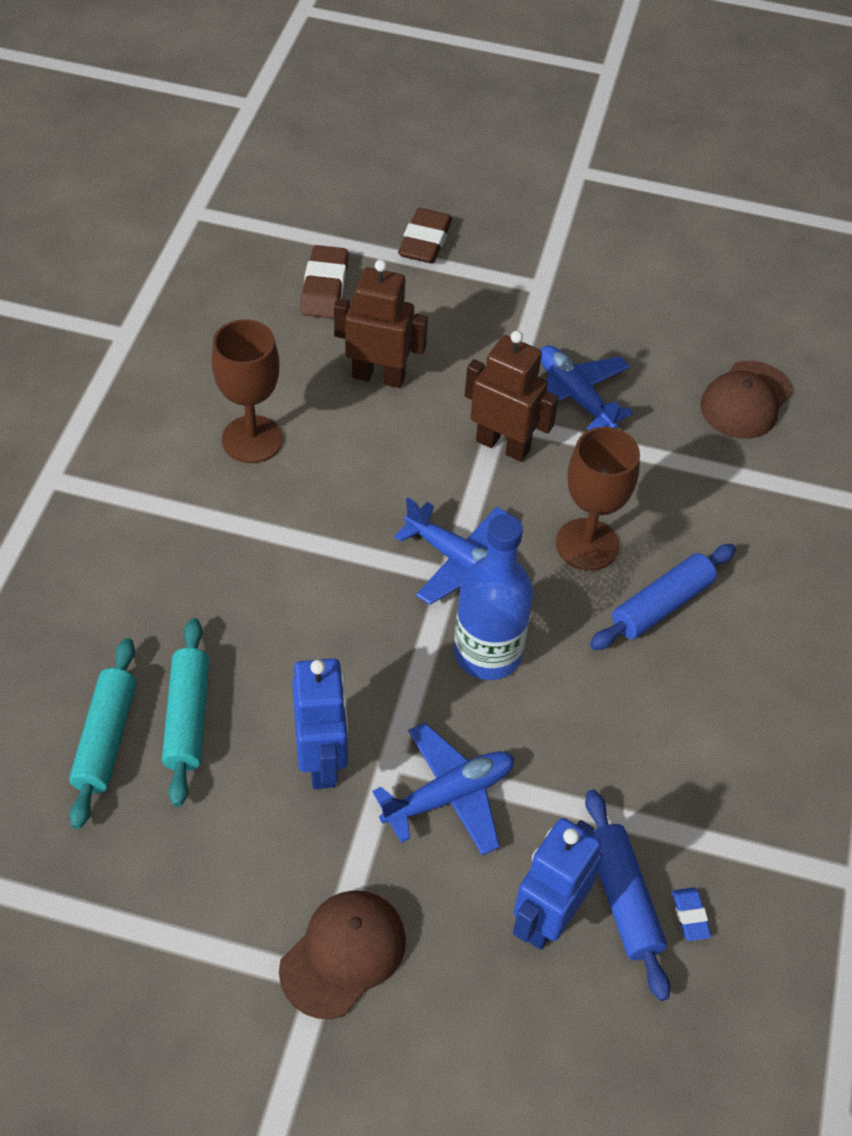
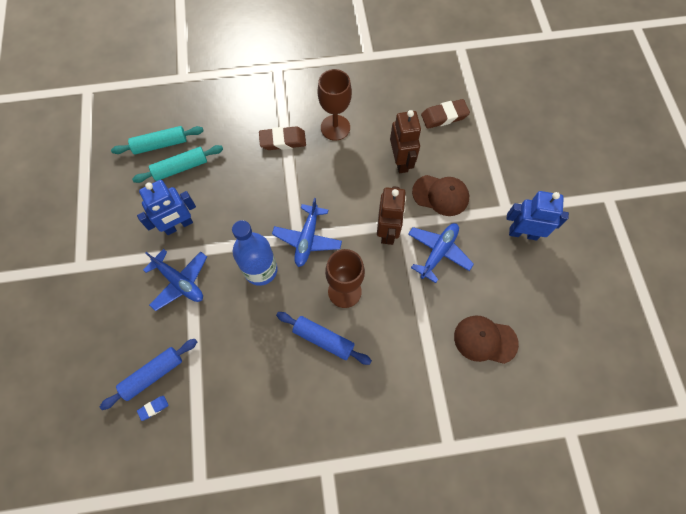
camera: 70 degrees right, 15 degrees up
(343, 954) = (92, 270): brown cap -> brown cap (441, 195)
(425, 241) = (503, 145): brown eraser -> brown eraser (283, 141)
(547, 918) = (133, 344): blue robot -> blue robot (523, 233)

